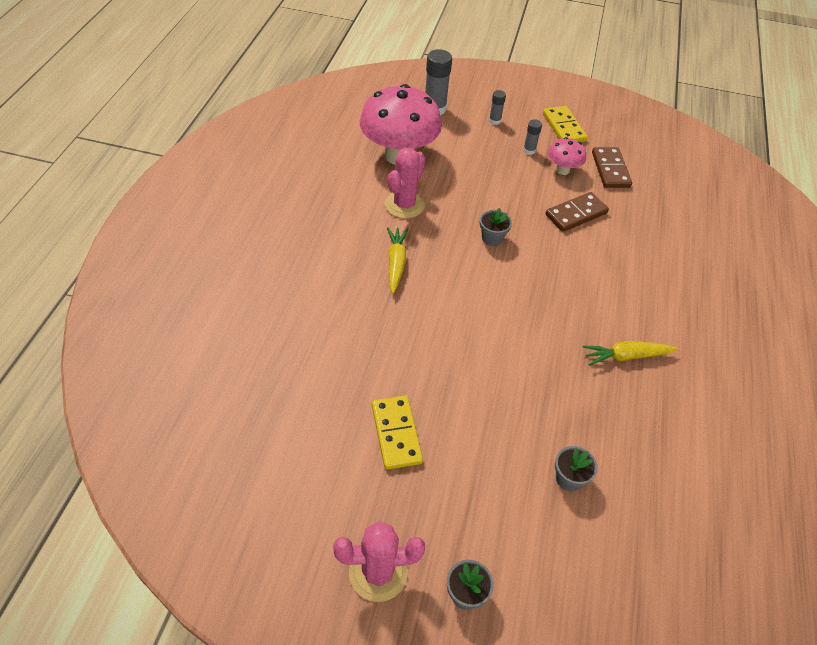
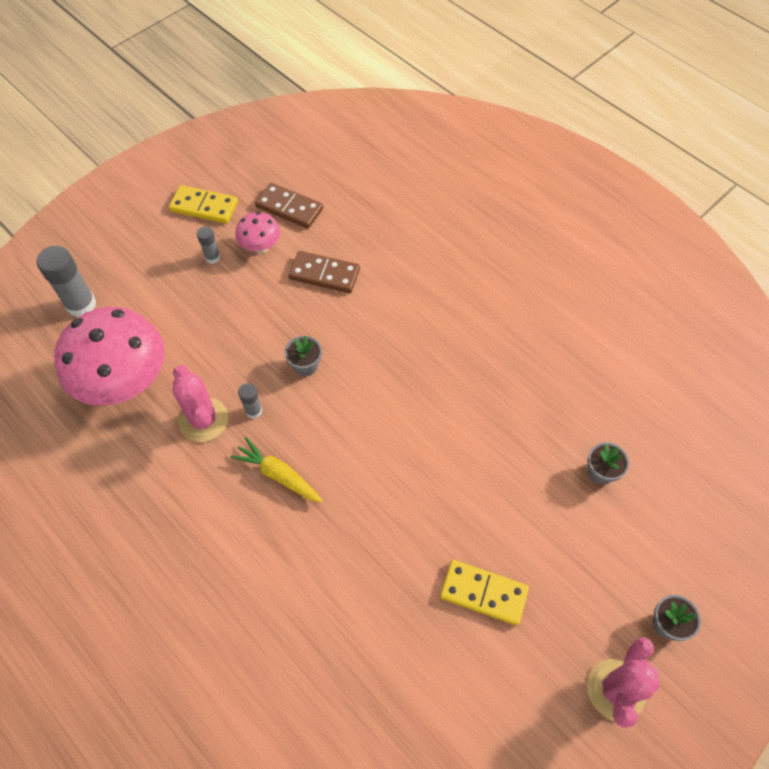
camera: 55 degrees left, 10 degrees up
(494, 121) = (146, 260): grey glue stick -> grey glue stick (253, 411)
(576, 214) = (324, 274): brown domino -> brown domino turned 75 degrees counterclockwise
(626, 356) = (507, 345): yellow carrot -> none

